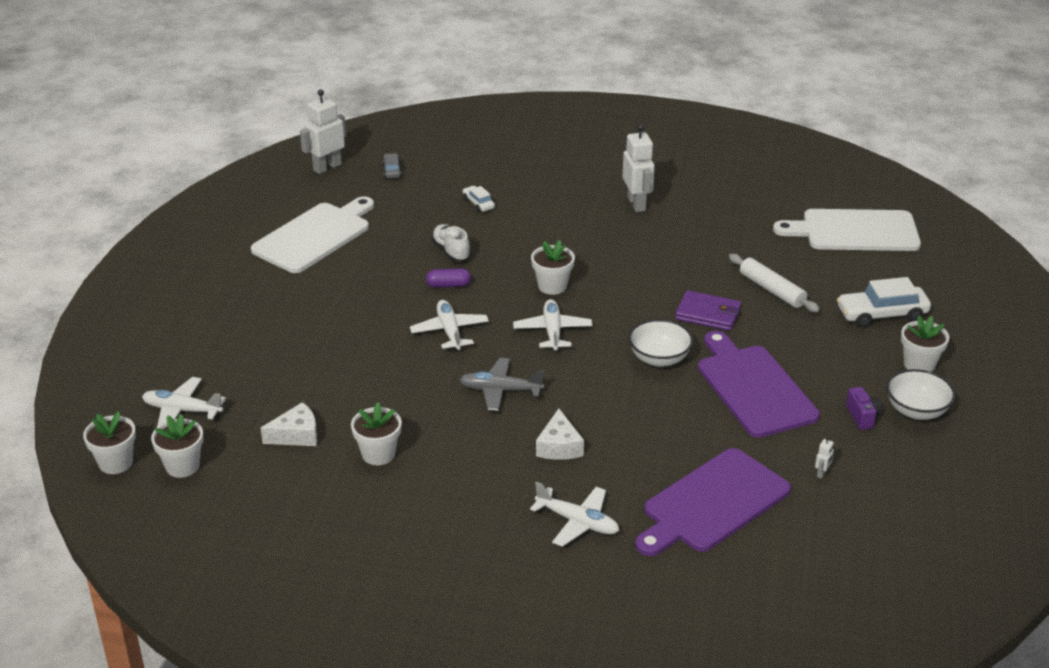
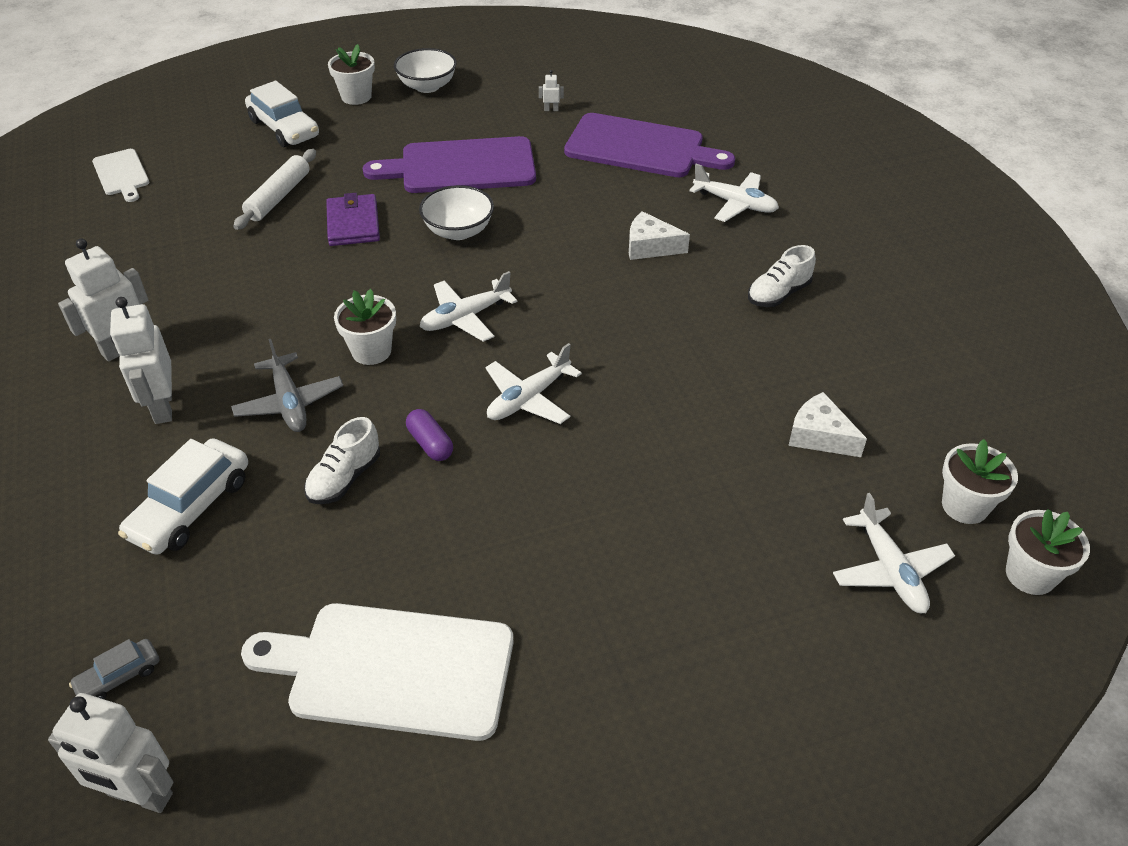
camera: 120 degrees left, 10 degrees up
(378, 454) = (781, 357): white flower pot -> none
(443, 488) = (778, 294): none -> white shoe
(478, 203) = (191, 507): white car -> white car, size x1.91
(500, 391) = (602, 315): grey plane -> grey plane (289, 402)
(559, 446) = (650, 246): white cheese -> white cheese turned 135 degrees counterclockwise
(568, 208) = (162, 407): none -> white robot
(577, 522) = (735, 204): white plane -> white plane turned 120 degrees clockwise
(753, 388) = (461, 167): purple cutting board -> purple cutting board turned 45 degrees clockwise
(855, 231) = (121, 174): white cutting board -> white cutting board, size x0.53
(862, 417) = (457, 107): purple camera -> none

